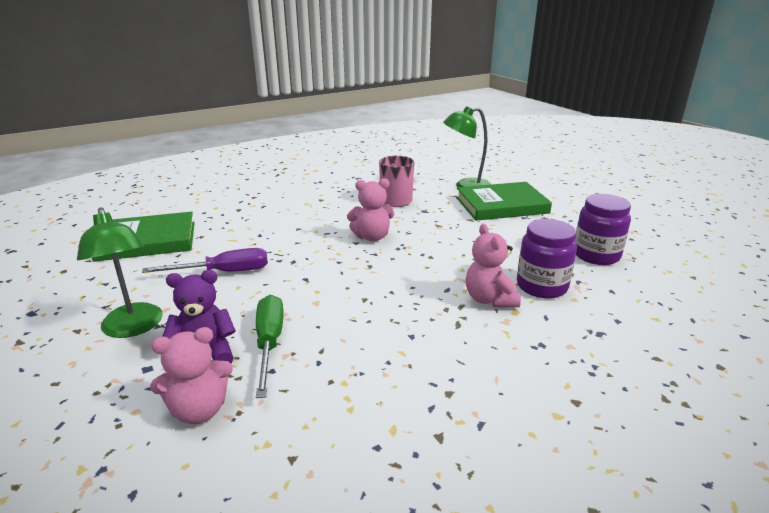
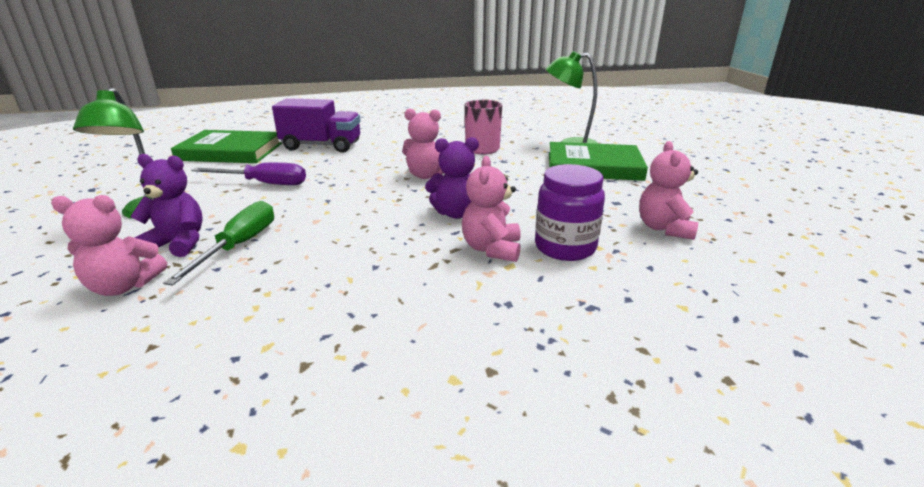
camera: 20 degrees right, 0 degrees up
(240, 219) = (321, 146): none -> purple truck
(432, 271) = (456, 213): none -> purple teddy bear
(596, 255) = (664, 228): purple jar -> pink teddy bear

